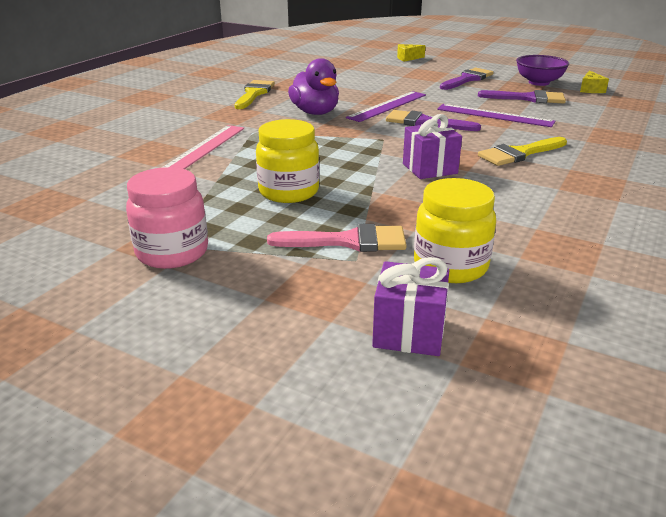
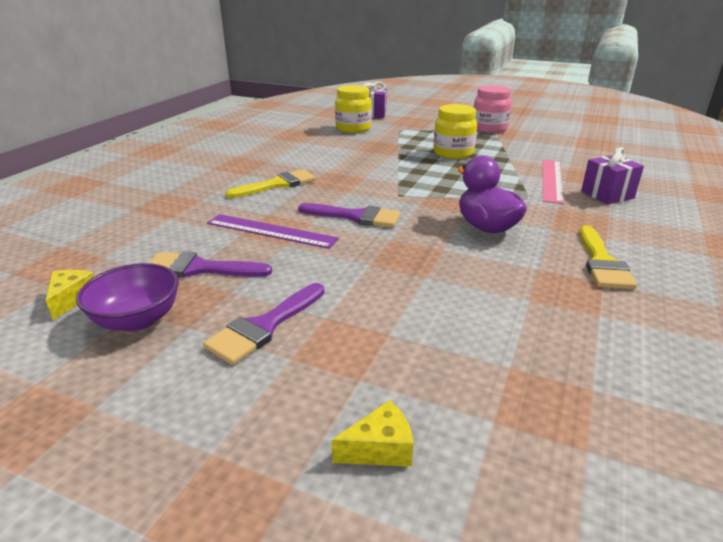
camera: 175 degrees right, 0 degrees up
(348, 241) = (404, 134): pink brush -> none
(387, 106) = (402, 243): purple ruler -> none
(429, 168) = (357, 170): purple gift -> purple gift (607, 195)

